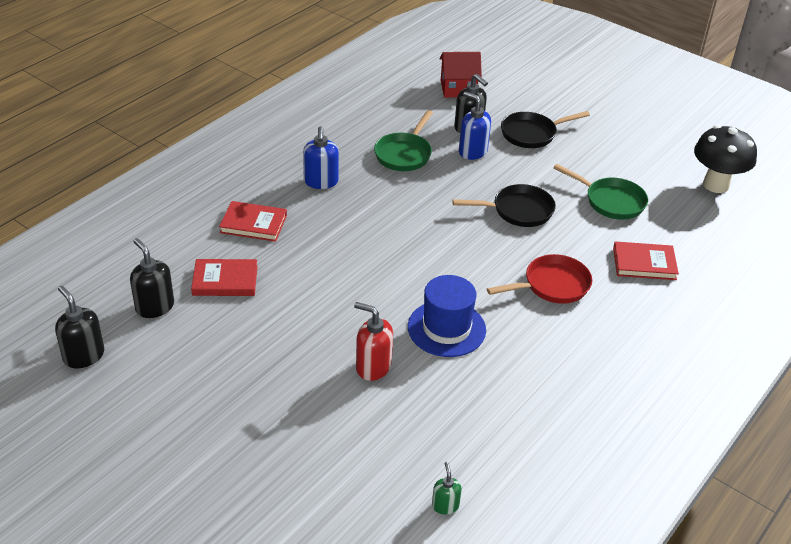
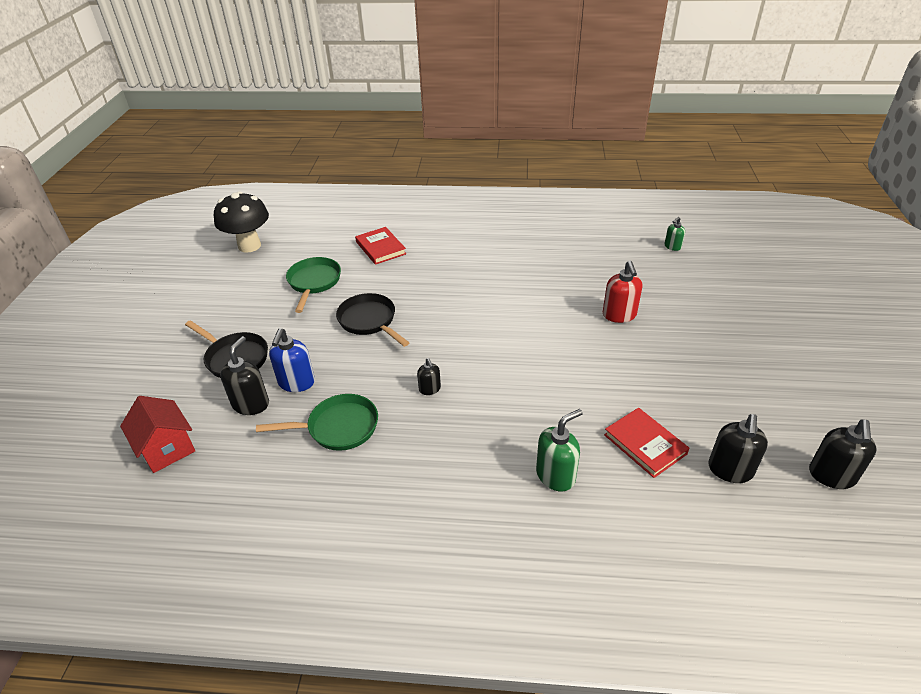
camera: 120 degrees left, 0 degrees up
(253, 224) = (556, 475): red book -> green soap dispenser
(321, 182) = (441, 465): blue soap dispenser -> none
(398, 207) = (430, 389): none -> black soap dispenser
(446, 328) = (543, 300): blue hat -> none
(552, 285) = (446, 275): red pan -> none

